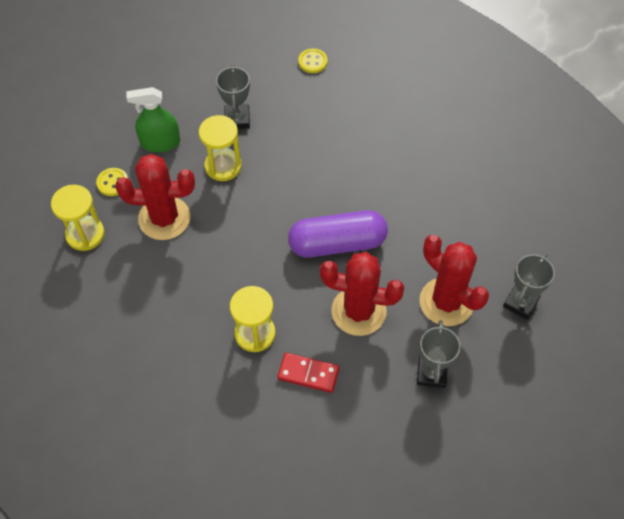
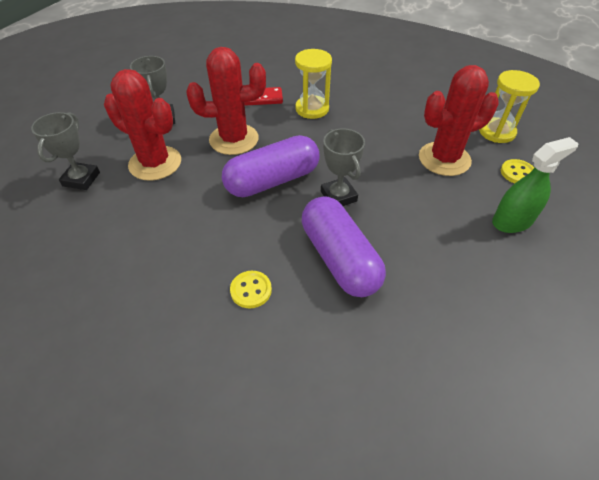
camera: 160 degrees right, 10 degrees down
(223, 166) = (428, 216): yellow hourglass -> none
(237, 119) = (454, 273): grey trophy -> grey trophy (338, 196)
(312, 62) = (415, 401): yellow button -> yellow button (251, 290)
(313, 154) = (339, 258): none -> purple capsule

